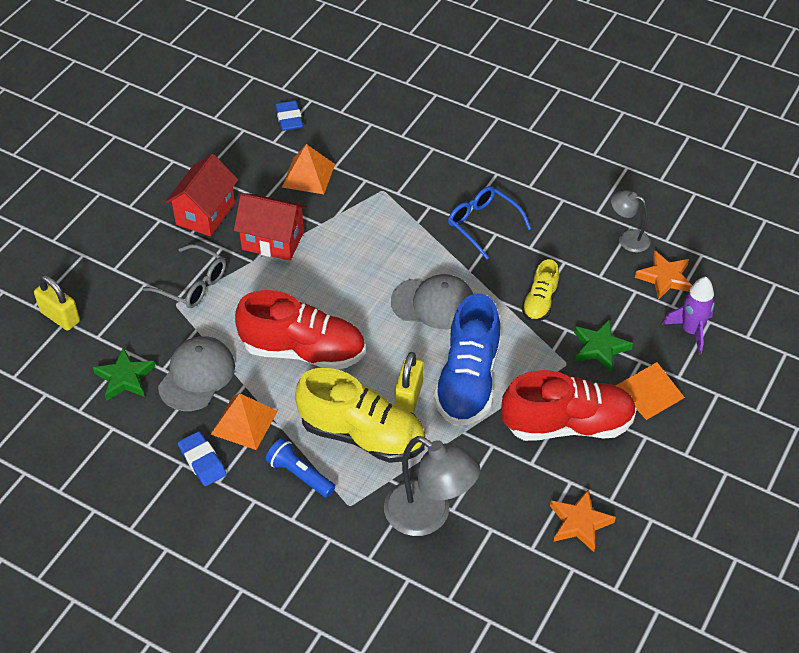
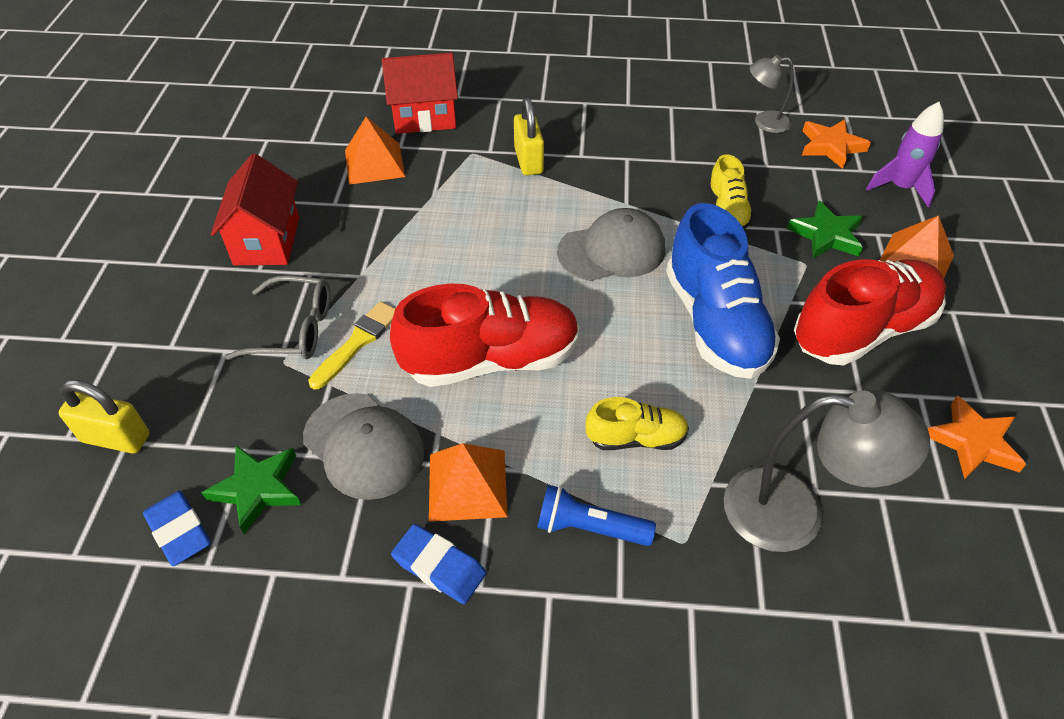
camera: 25 degrees left, 0 degrees up
(197, 376) = (364, 445): grey cap -> grey cap turned 135 degrees clockwise
(227, 308) = (357, 342): none -> yellow brush
(273, 241) = (372, 245): red house -> red house (424, 117)
(289, 119) = (317, 114): blue eraser -> blue eraser (179, 531)
(362, 435) = (636, 438): yellow shoe -> yellow shoe, size x0.52
(409, 396) = (659, 366): yellow padlock -> yellow padlock (528, 161)
(483, 224) = (606, 153): blue glasses -> none

